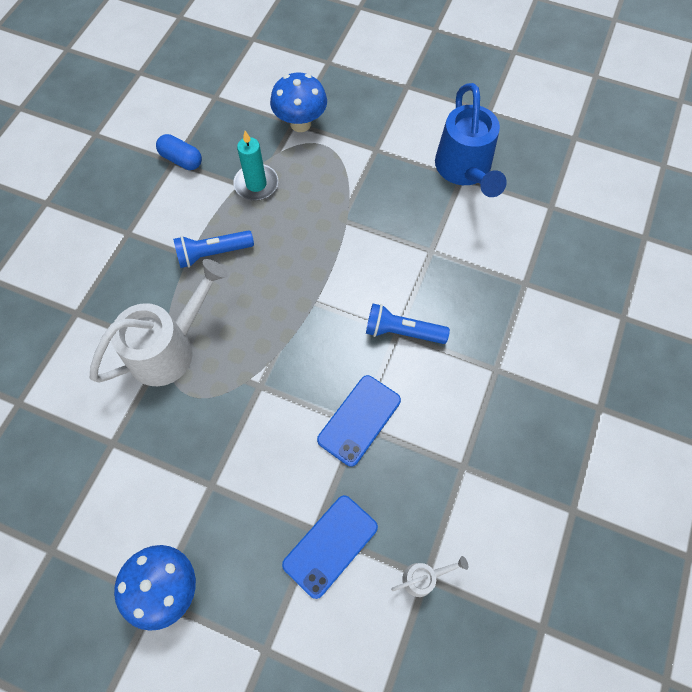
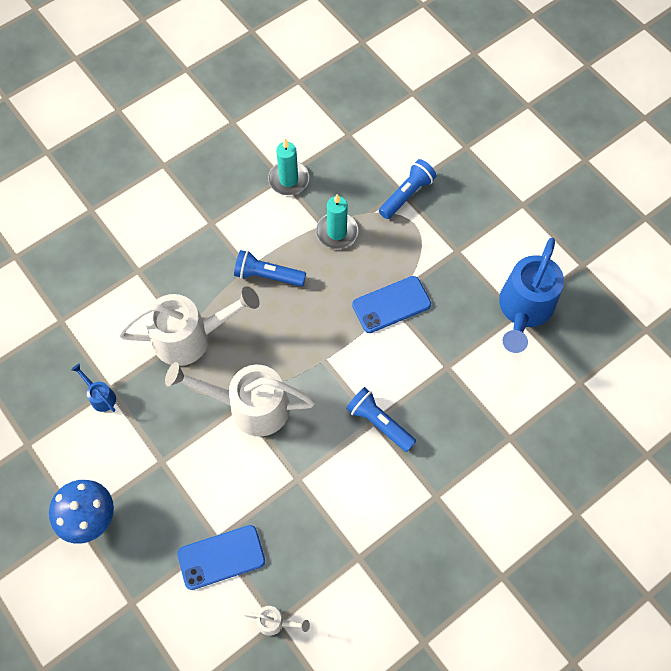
camera: 30 degrees right, 0 degrees up
(106, 456) = (100, 396): none -> blue watering can
(181, 160) = (288, 180): blue capsule -> turquoise candle
(269, 382) = (250, 406): none -> white watering can
(300, 124) = (406, 195): blue mushroom -> blue flashlight
(359, 420) = (300, 475): blue phone -> blue phone (391, 304)

